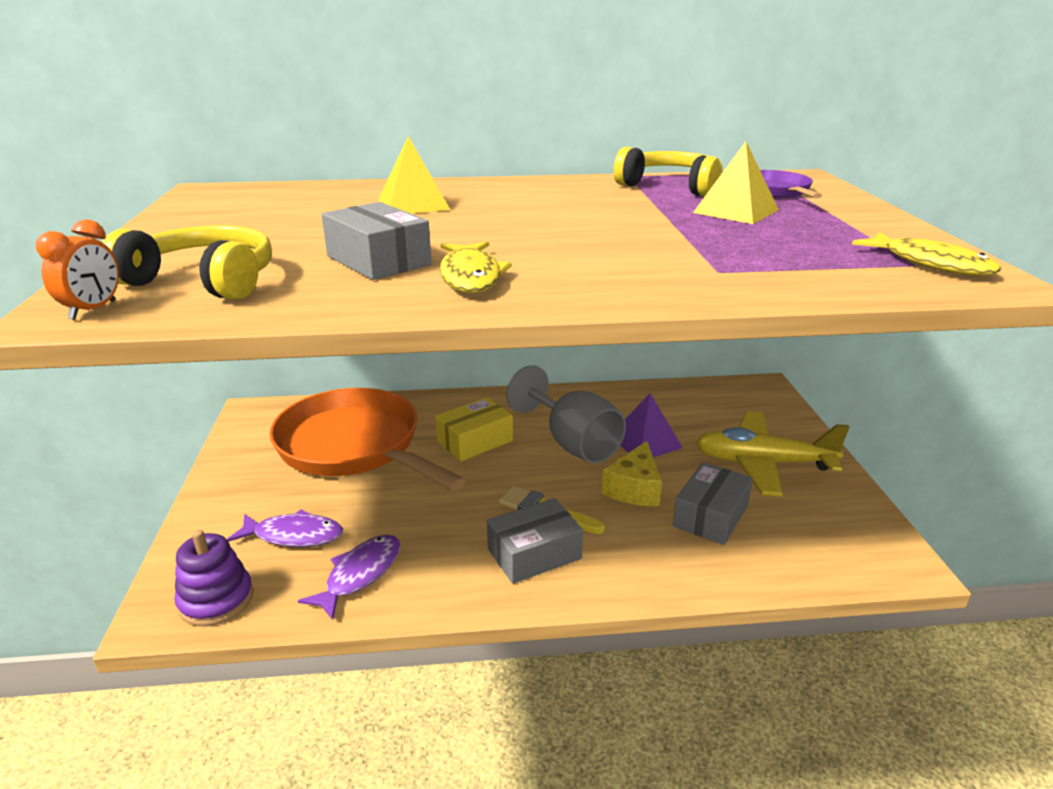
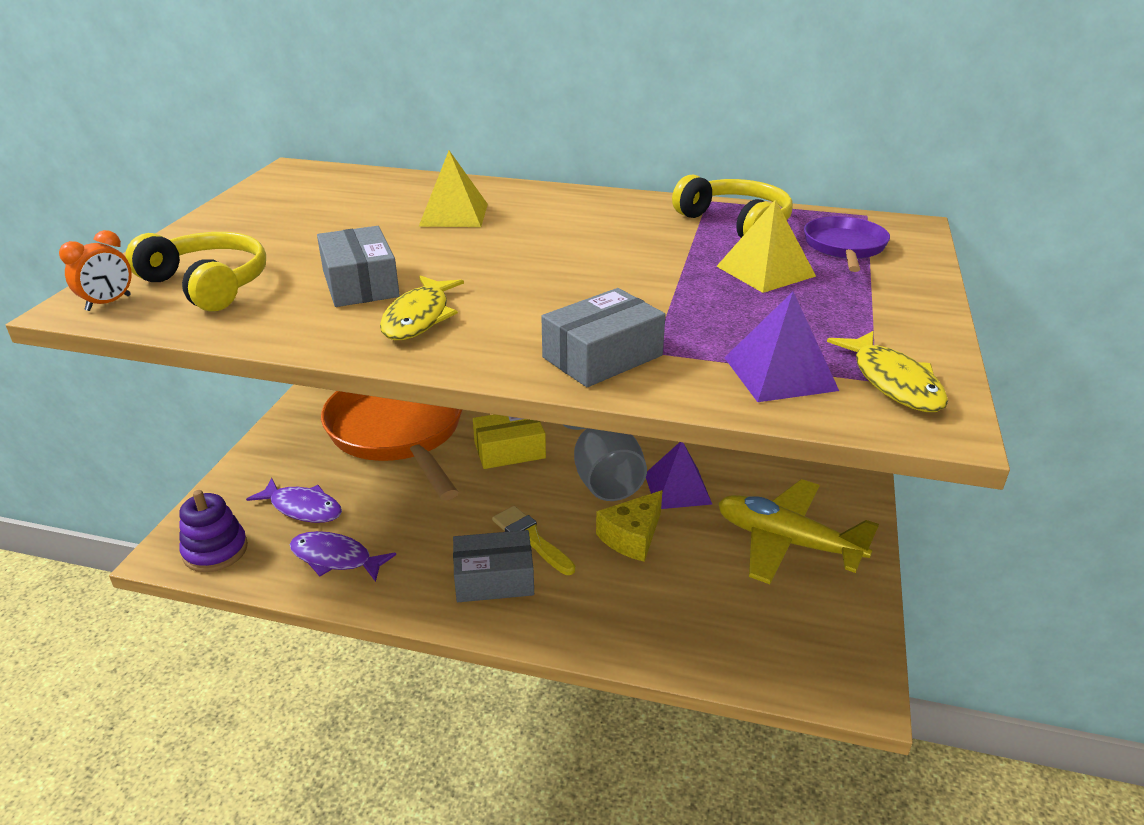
camera: 20 degrees right, 5 degrees up
(360, 575) = (335, 558): purple fish -> purple fish turned 120 degrees counterclockwise
(710, 516) = (689, 585): grey box -> grey box (602, 356)
(840, 270) = (780, 373): none -> purple pyramid

